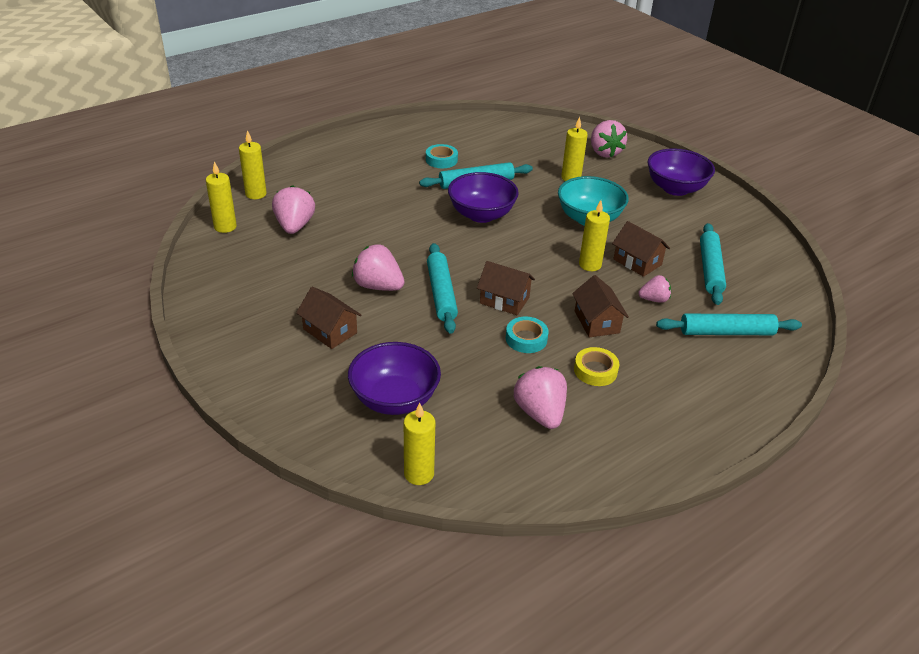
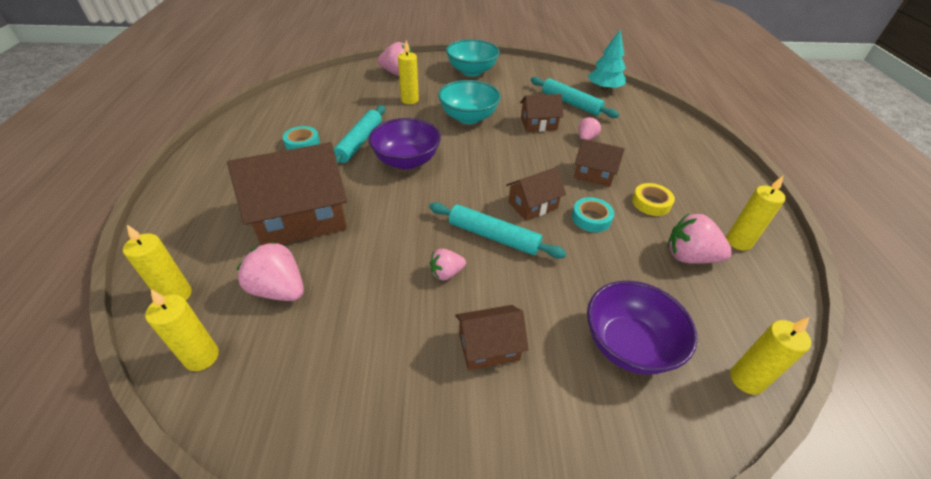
camera: 55 degrees left, 5 degrees up
(363, 202) = (301, 218): none -> brown house
(378, 286) = (446, 273): pink strawberry -> pink strawberry, size x0.60
(590, 265) = (523, 144): yellow candle -> yellow candle (738, 242)
(675, 188) = (471, 71): purple bowl -> turquoise bowl
(726, 332) = (641, 130): turquoise rolling pin -> none
(781, 283) = (604, 88): none -> turquoise tree

